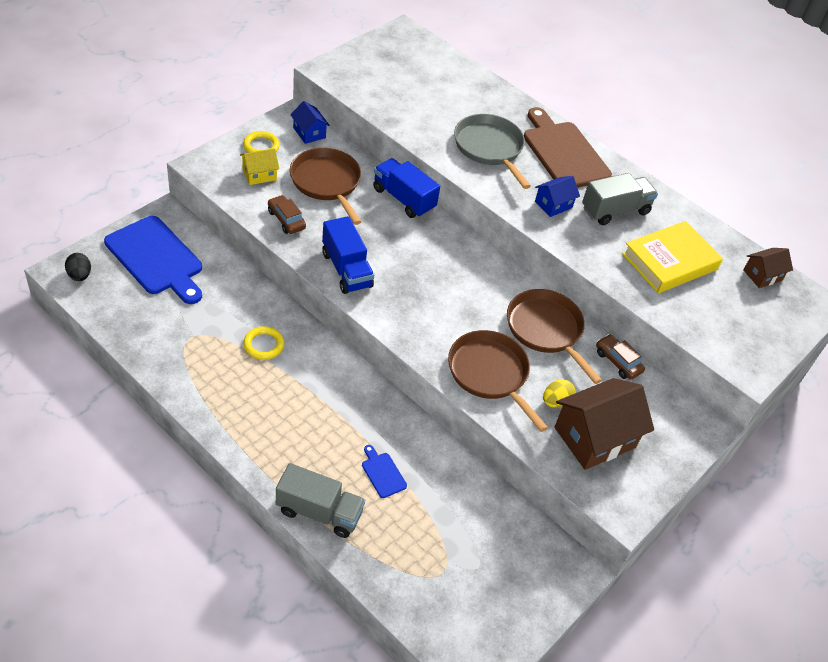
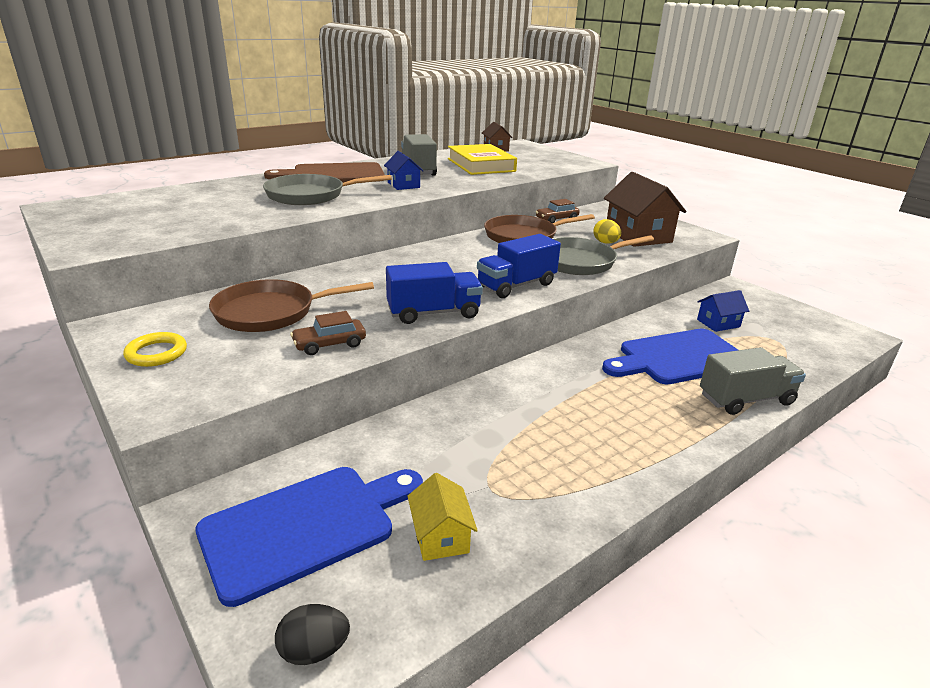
camera: 75 degrees left, 20 degrees down
(259, 174) = (221, 358): yellow house -> yellow house (441, 536)
(264, 345) = (507, 422): yellow ring -> none
(309, 133) = (158, 316): blue house -> blue house (718, 323)
(319, 512) = (746, 399): grey truck -> grey truck turned 45 degrees clockwise
(382, 473) = (678, 358): blue cutting board -> blue cutting board, size x2.34
(403, 199) = (326, 273): blue truck -> blue truck (516, 285)
(490, 373) = (580, 261): brown pan -> grey pan

